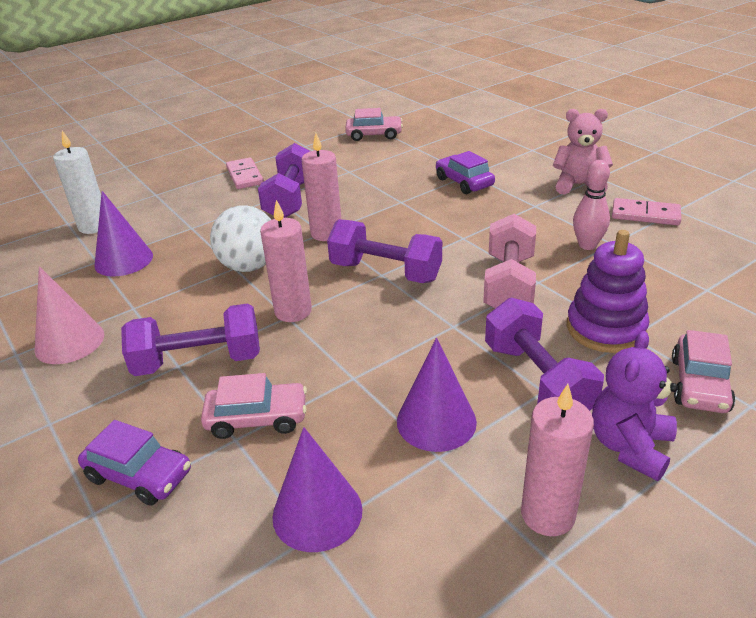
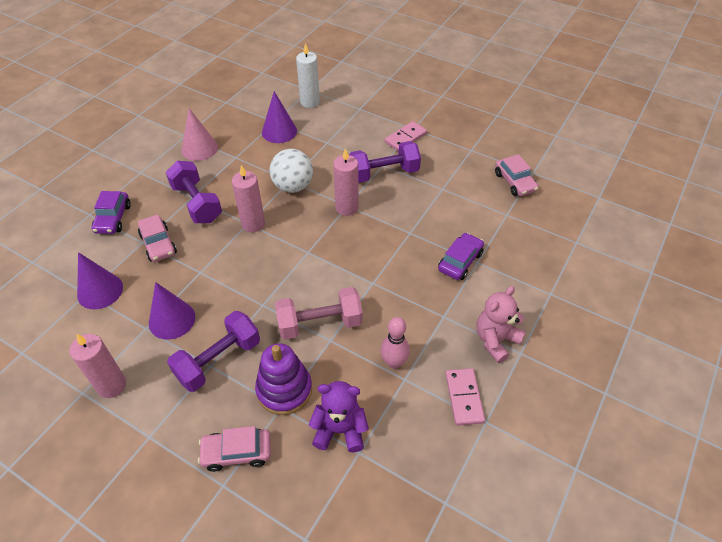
camera: 65 degrees right, 15 degrees up
(385, 272) = (311, 253): purple dumbbell -> none
(578, 185) = (495, 340): pink teddy bear -> pink teddy bear turned 120 degrees counterclockwise
(629, 446) = (169, 417): purple teddy bear -> purple teddy bear (340, 430)

